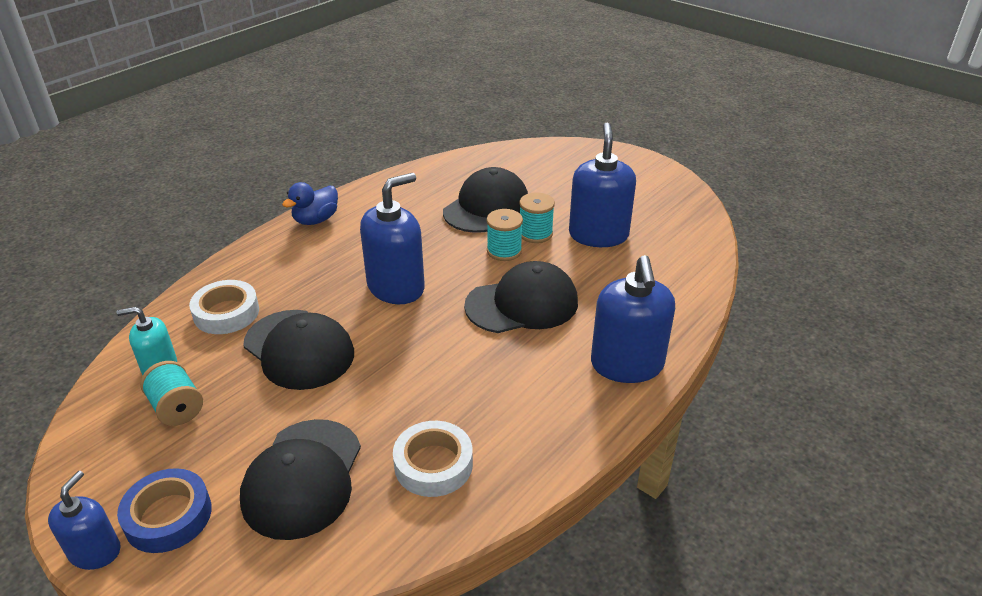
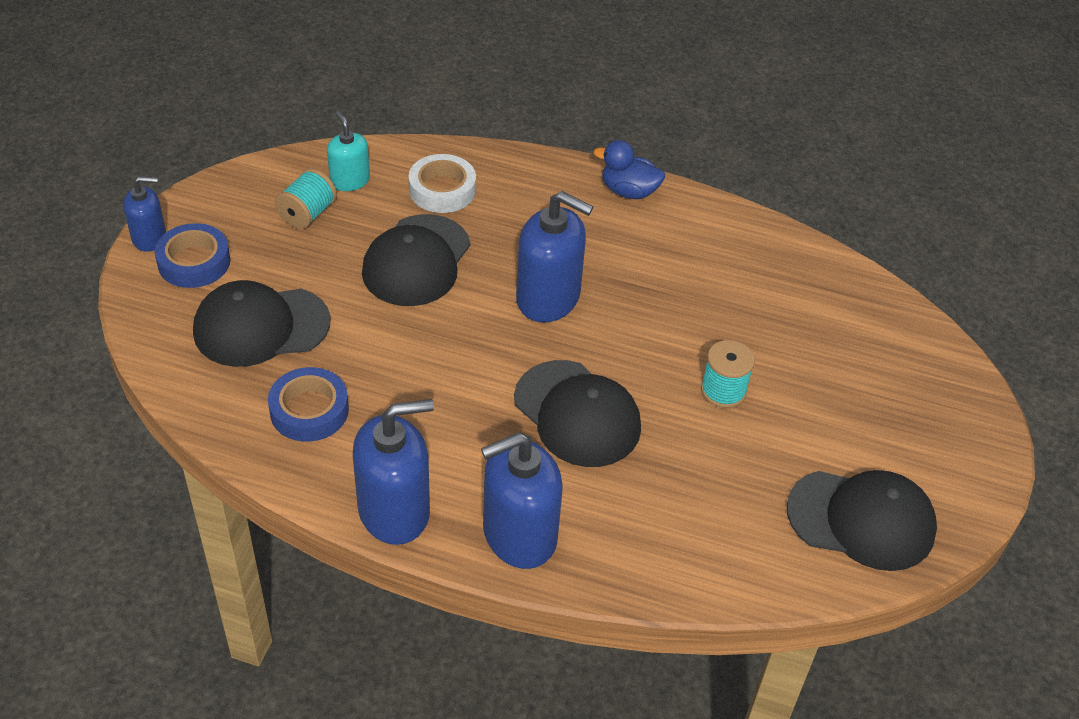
camera: 65 degrees right, 10 degrees up
(433, 464) = (309, 410): white tape -> blue tape
(486, 207) = (751, 328): black cap -> black cap (861, 520)
(504, 251) = (669, 370): turquoise spool -> none
(598, 235) = (760, 455): blue soap dispenser -> blue soap dispenser (394, 511)

